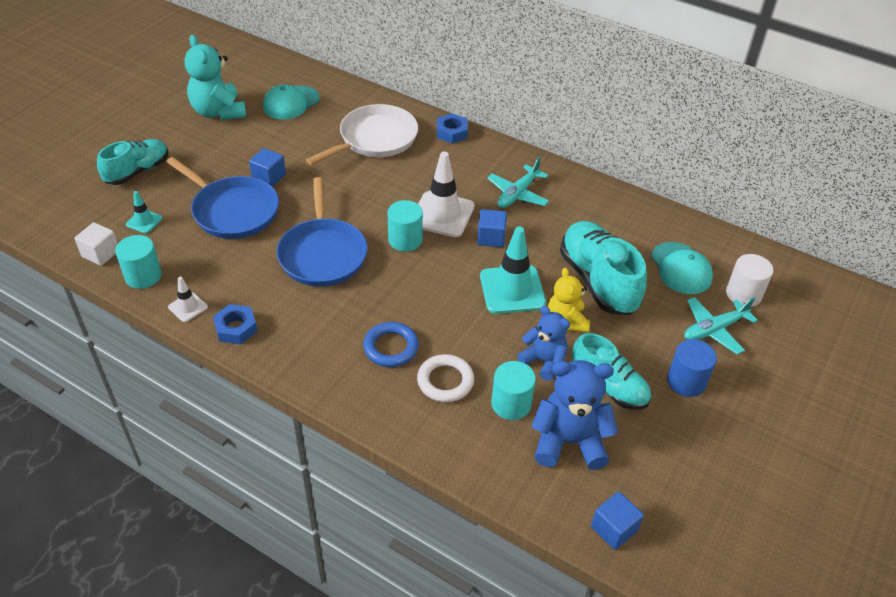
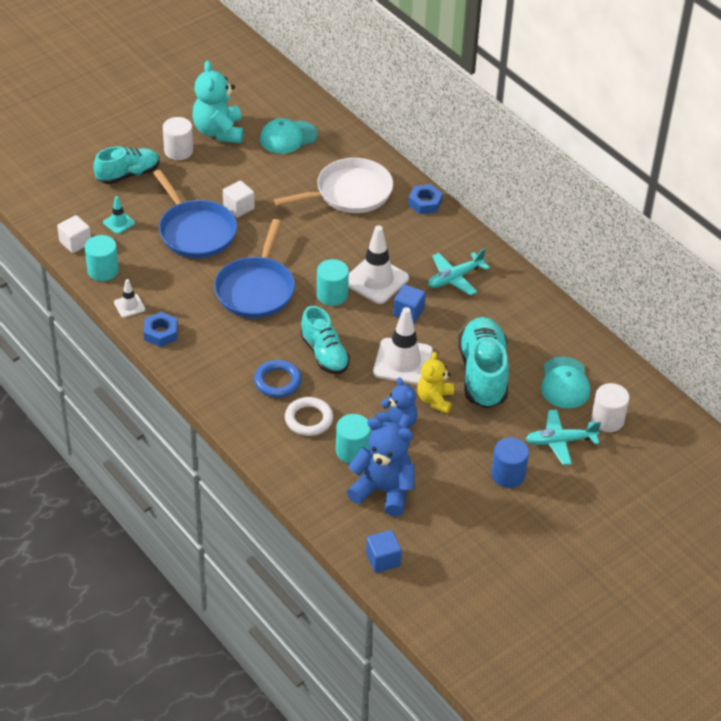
camera: 20 degrees right, 0 degrees up
(184, 138) = (178, 151): none -> white cylinder
(269, 177) = (238, 207): blue cube -> white cube
(512, 290) = (402, 362): turquoise traffic cone -> white traffic cone
(609, 386) = (440, 460): turquoise shoe -> turquoise shoe (324, 354)

